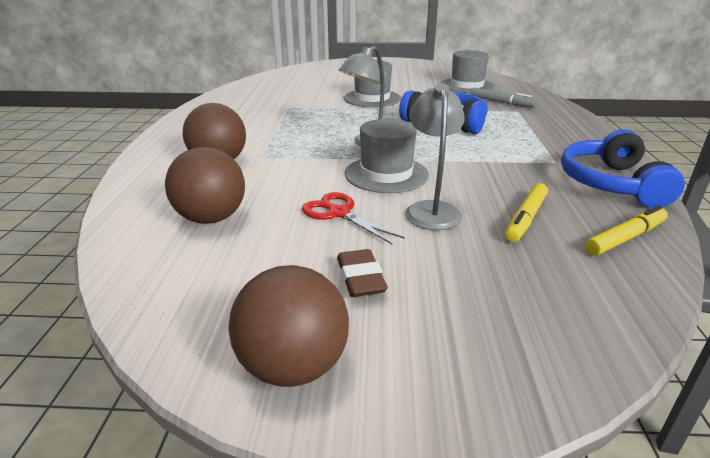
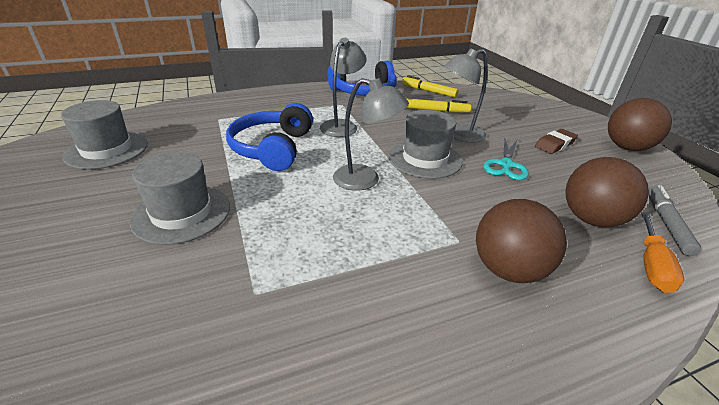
camera: 115 degrees left, 5 degrees up
(139, 215) = (652, 265): none -> orange screwdriver
(339, 213) = (506, 165): red scissors -> turquoise scissors
(487, 152) = (342, 125): none -> grey lamp
(501, 102) = (189, 127): grey marker -> grey marker (666, 223)

